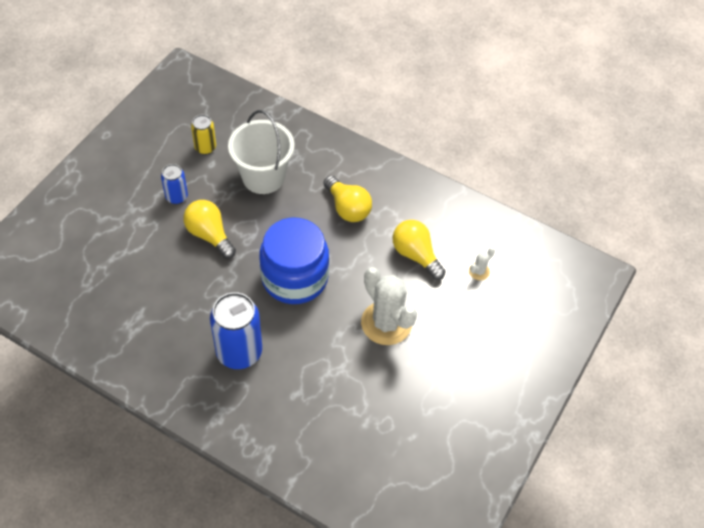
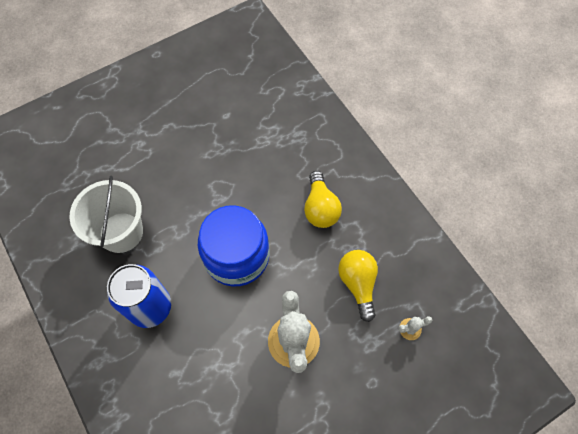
camera: 30 degrees right, 10 degrees up
(176, 197) = (180, 134): blue can -> none
(205, 148) = (229, 98): yellow can -> none
(209, 235) = (187, 182): yellow light bulb -> none
(263, 177) = (262, 146): white bucket -> white bucket (121, 232)

